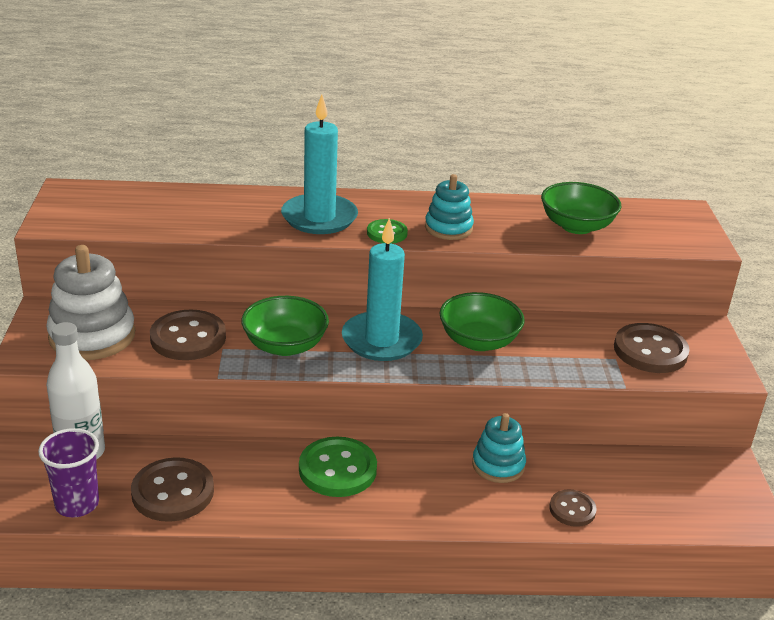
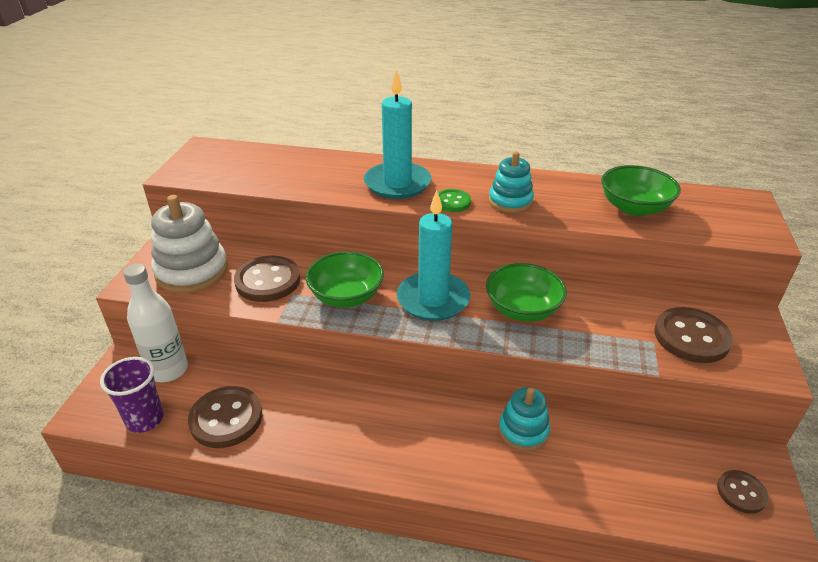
camera: 15 degrees right, 5 degrees up
(337, 469) = (374, 415): green button -> none
(572, 509) = (586, 491): brown button -> brown button (741, 492)

